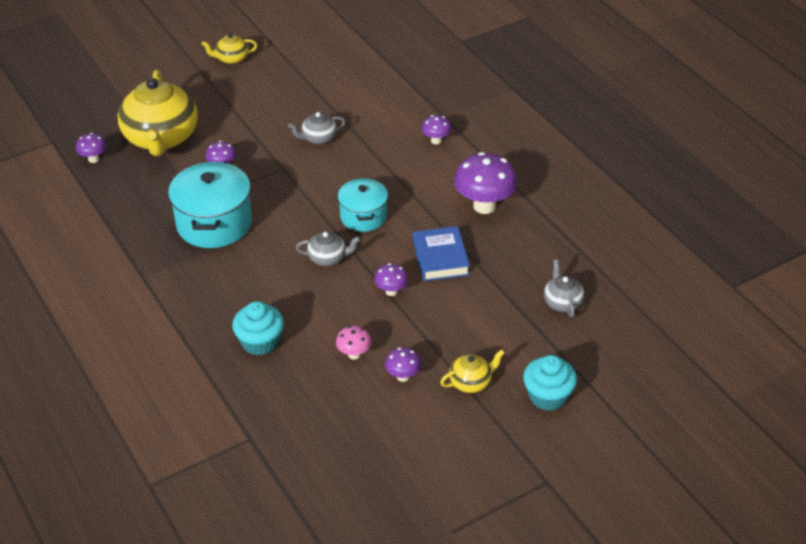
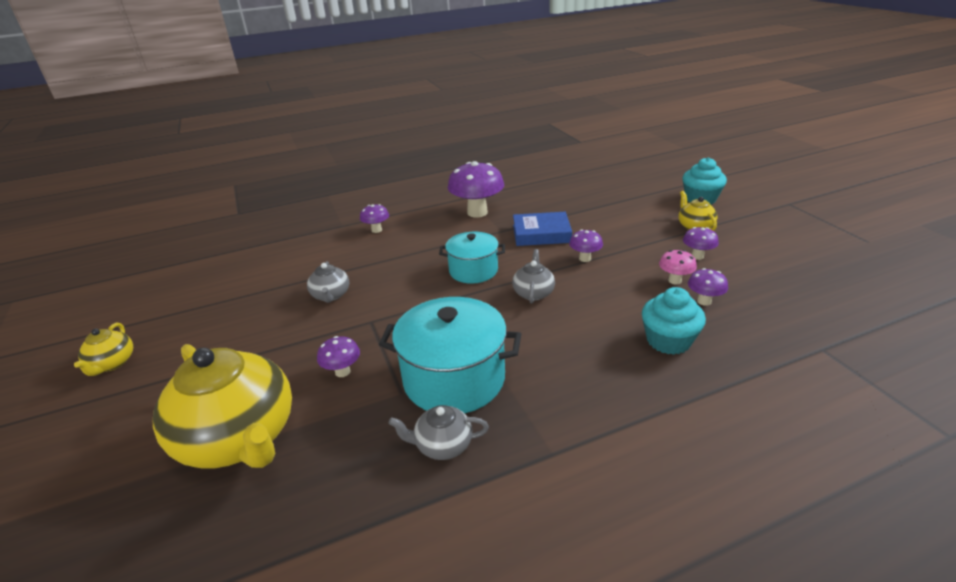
camera: 80 degrees left, 10 degrees down
(94, 159) = (235, 534): purple mushroom -> purple mushroom (704, 301)
(161, 138) = (239, 438): yellow teapot -> yellow teapot turned 45 degrees clockwise
(562, 302) = (597, 189): grey teapot -> grey teapot (442, 445)

